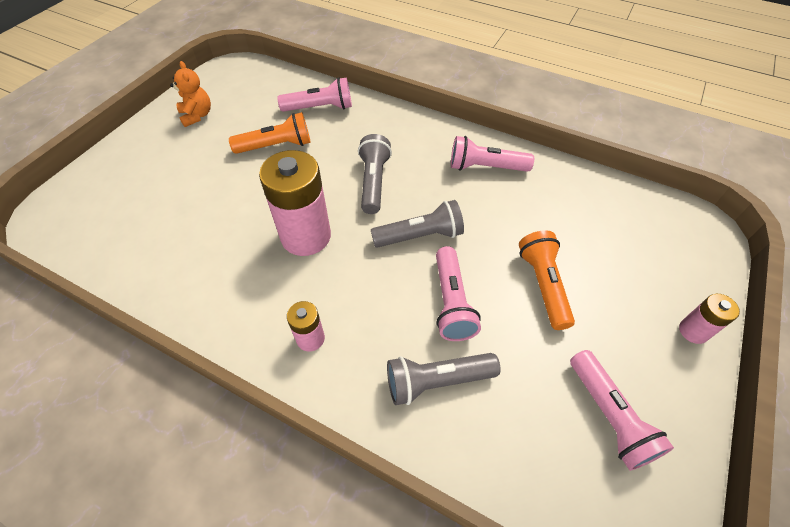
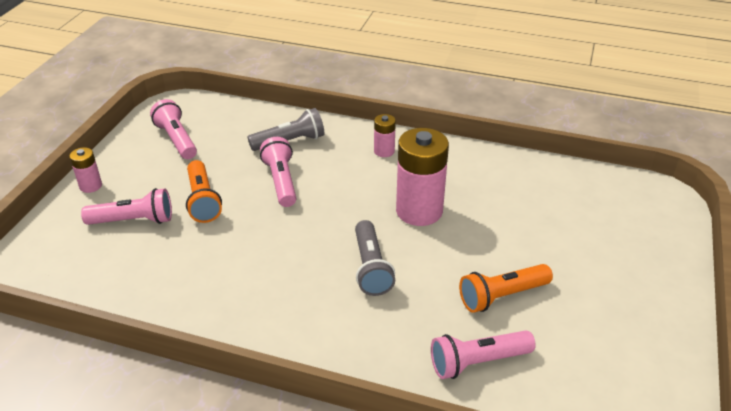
camera: 170 degrees right, 15 degrees down
(197, 115) = (633, 325): orange teddy bear -> none
(420, 236) = (312, 224): grey flashlight -> none
(485, 167) = (244, 301): pink flashlight -> pink flashlight (133, 220)

